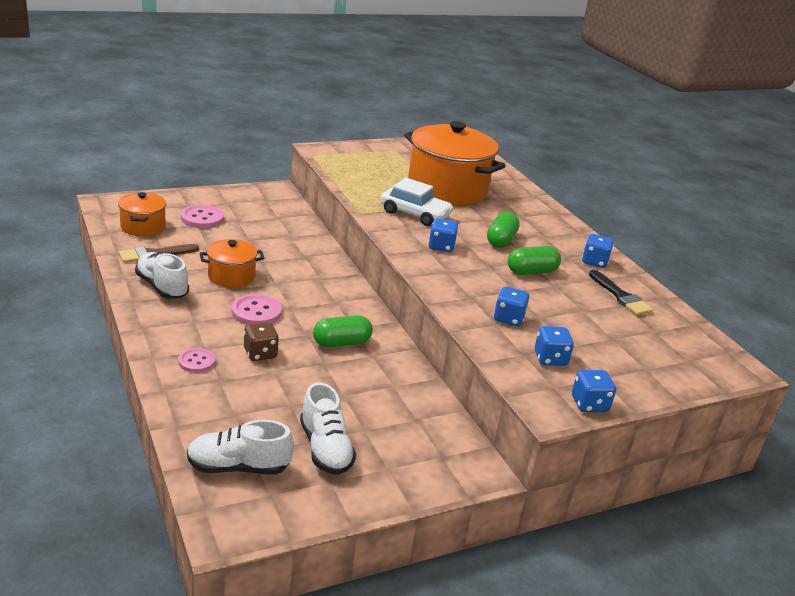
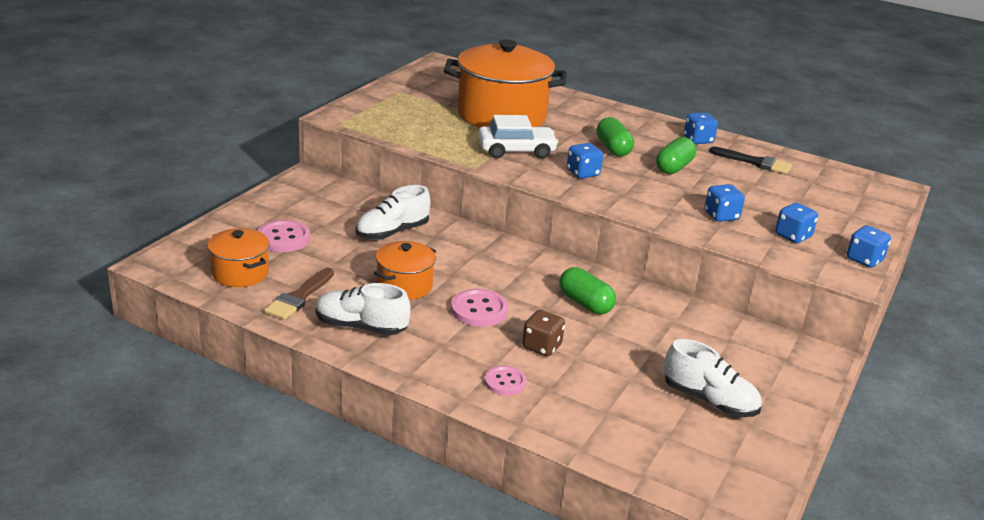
camera: 35 degrees left, 0 degrees up
(238, 467) = (678, 454): white shoe -> white shoe (392, 232)
(341, 343) = (585, 303): green capsule -> green capsule turned 75 degrees counterclockwise

